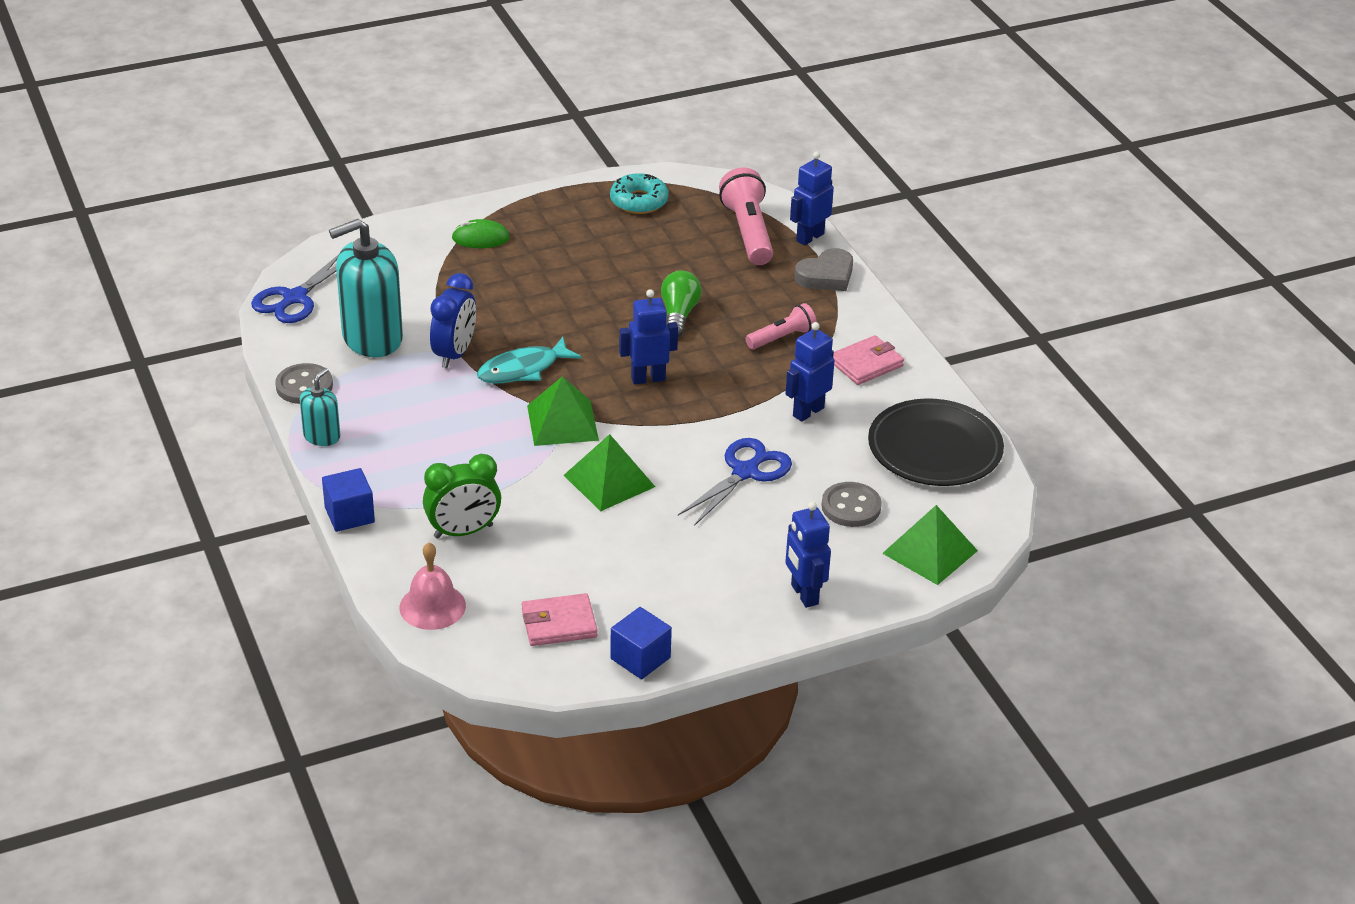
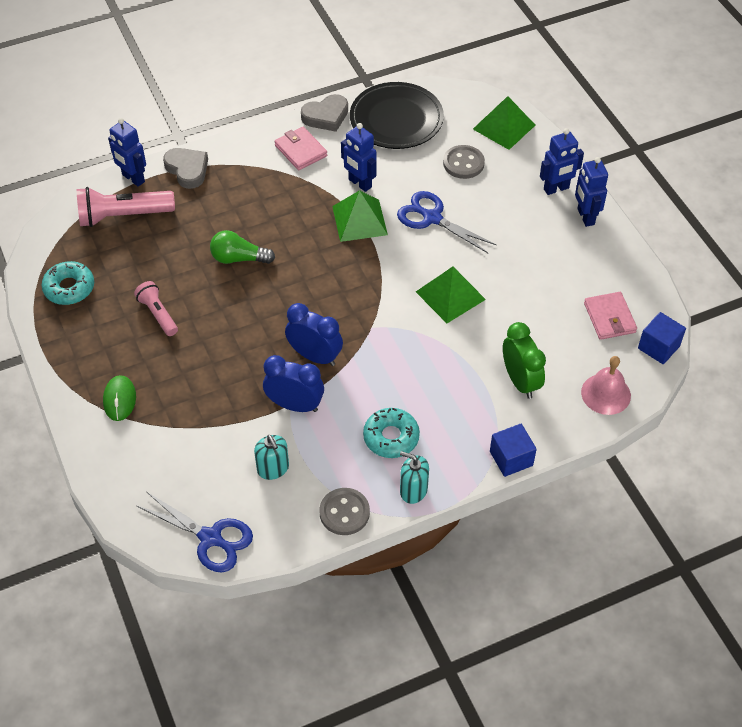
camera: 90 degrees left, 15 degrees up
(372, 338) = (273, 468): turquoise soap dispenser -> turquoise soap dispenser, size x0.51
(397, 423) = (391, 437): none -> turquoise donut
(523, 369) = (315, 356): turquoise fish -> blue clock
(562, 422) = (383, 327): green pyramid -> green pyramid (359, 220)
(640, 658) = (634, 272): blue cube -> blue cube (658, 347)
(648, 378) = (324, 275): blue robot -> blue robot (585, 217)
(782, 338) = (269, 196): pink flashlight -> pink flashlight (158, 314)
(934, 386) = (326, 116): none -> grey heart

